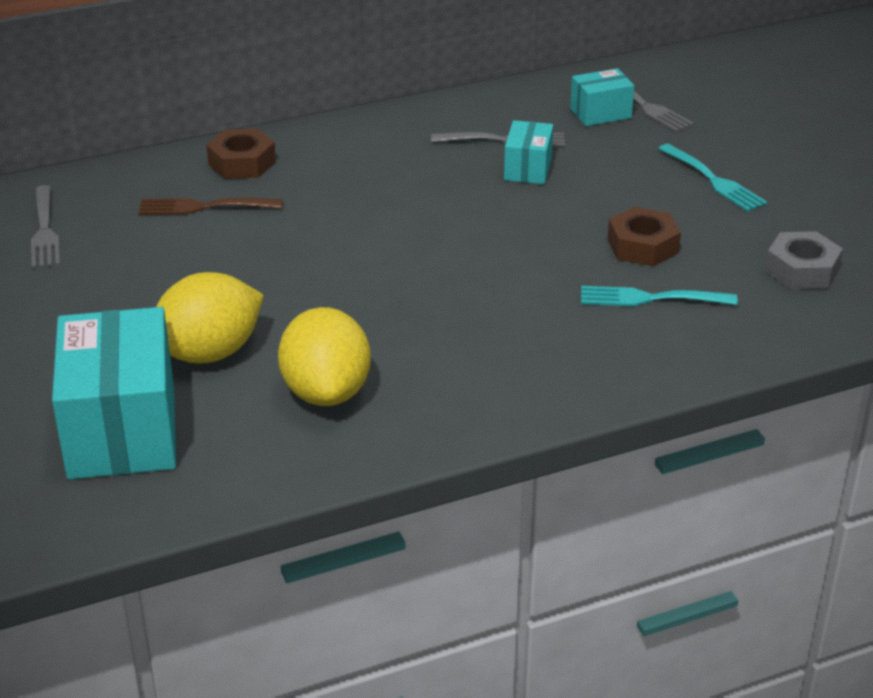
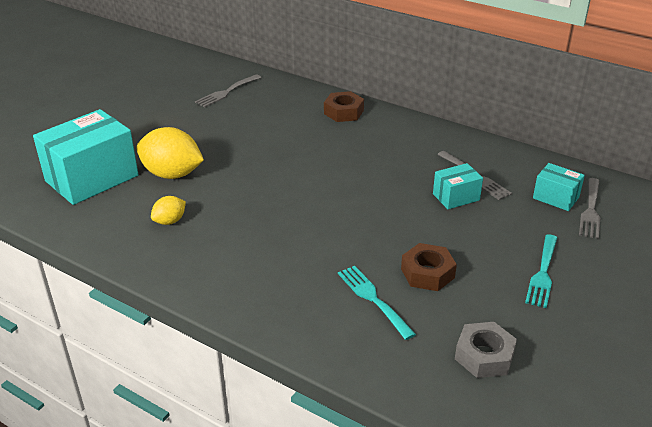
camera: 55 degrees right, 0 degrees up
(203, 207) = (292, 119): brown fork -> none
(326, 392) = (170, 221): yellow lemon -> yellow lemon, size x0.51

